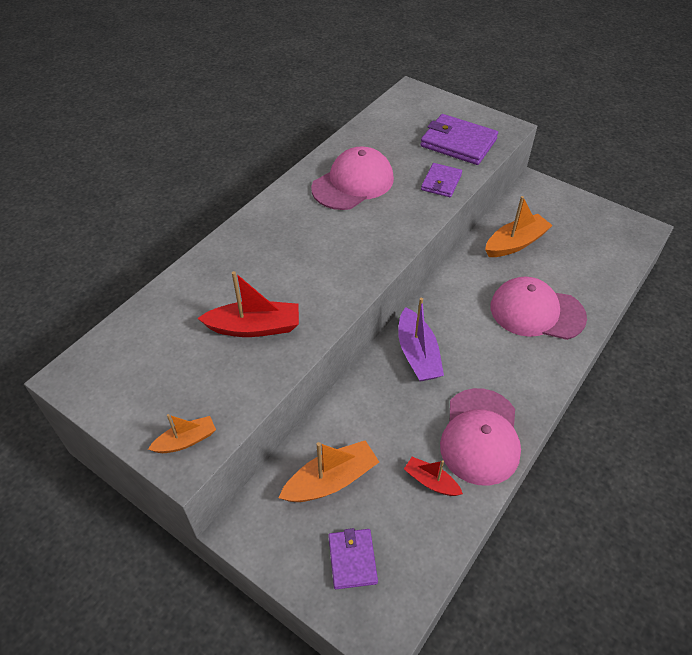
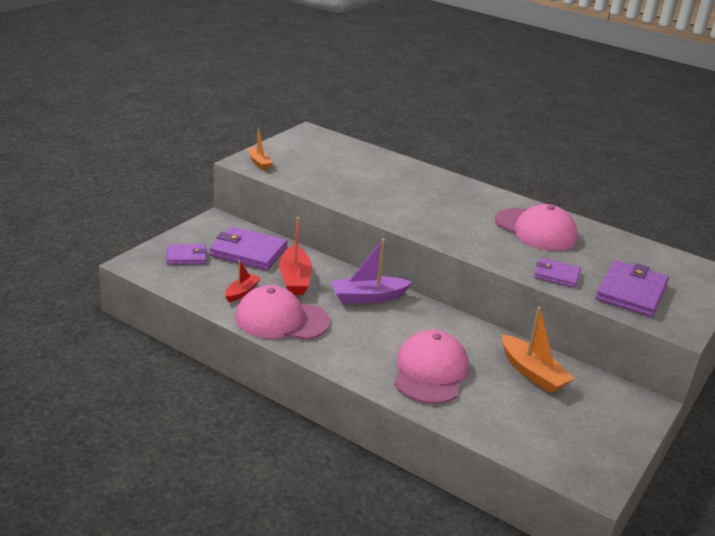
camera: 85 degrees right, 20 degrees down
(254, 327) = (354, 184): red boat -> red boat (295, 279)
(331, 480) = (248, 252): orange boat -> purple wallet

